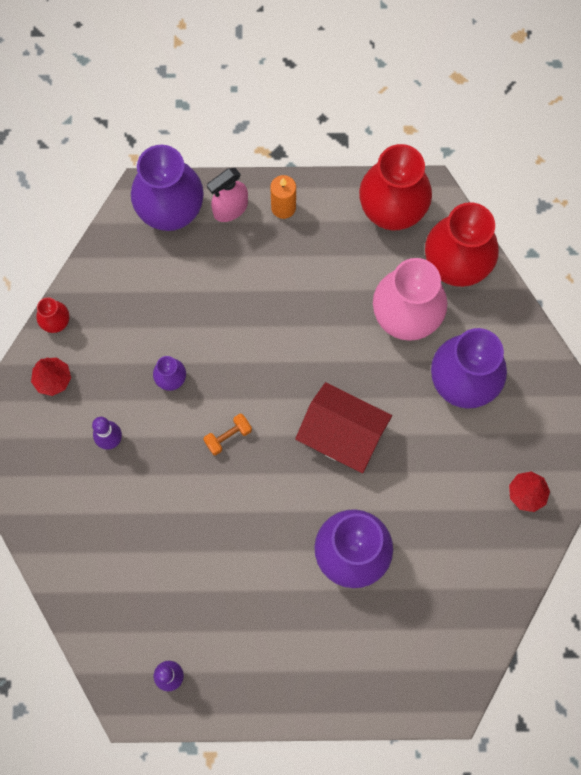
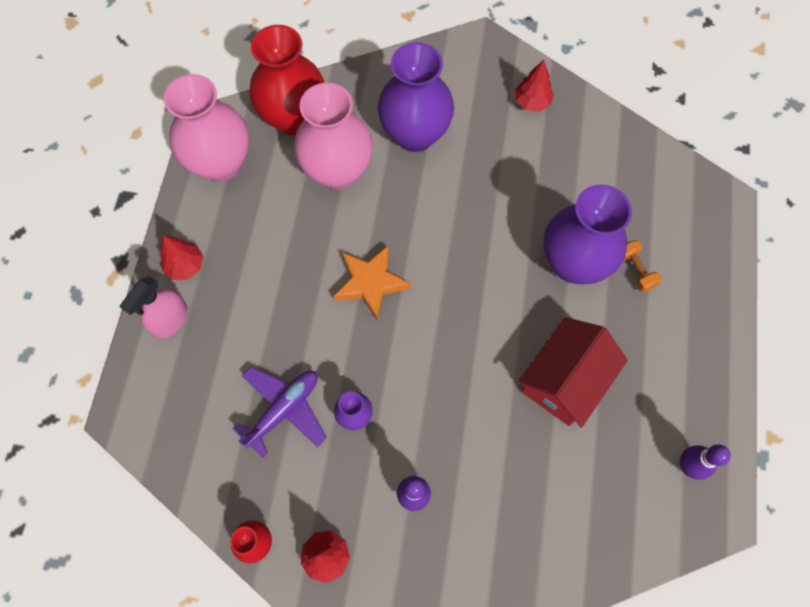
camera: 80 degrees left, 5 degrees down
(167, 320) = (284, 410): none -> purple plane
(171, 212) = (155, 385): purple vase -> none
(228, 437) = (431, 364): orange dumbbell -> orange dumbbell (635, 270)
(230, 209) = (170, 320): pink spray bottle -> pink spray bottle turned 60 degrees clockwise
(283, 207) = (185, 265): orange candle -> red tree
(296, 370) = (370, 283): none -> orange star
(342, 435) = (448, 250): red house -> red house (564, 380)
(391, 211) = (221, 163): red vase -> pink vase

